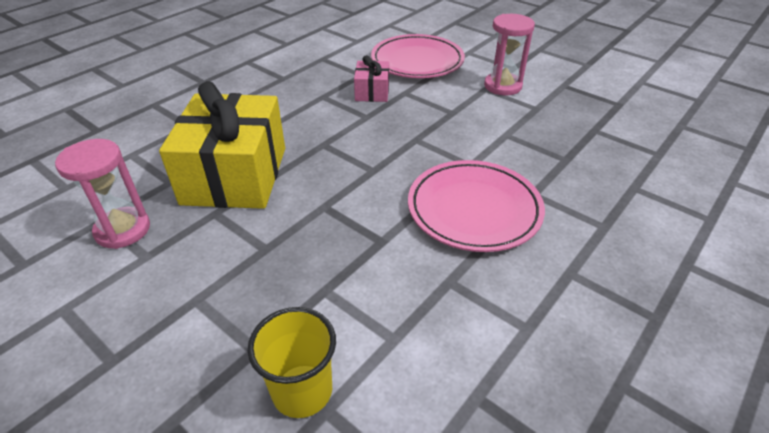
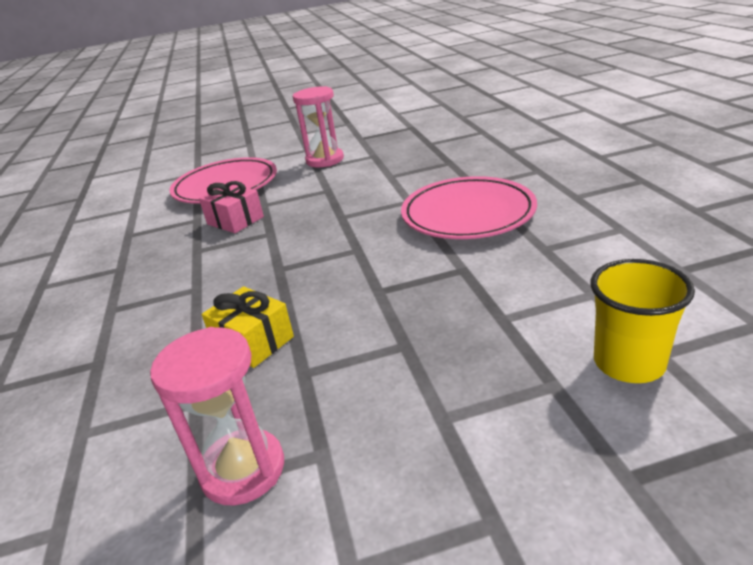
camera: 50 degrees left, 10 degrees down
(235, 175) = (253, 341): yellow gift -> yellow gift, size x0.47

